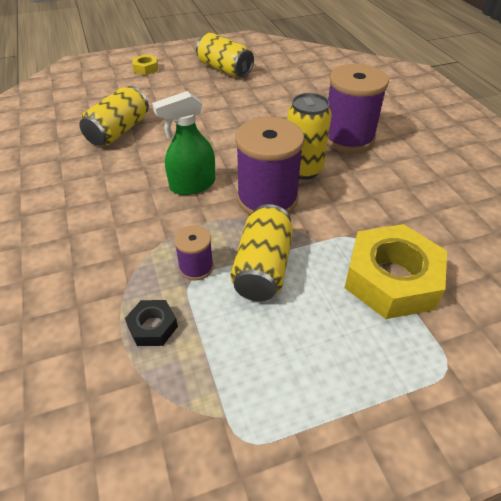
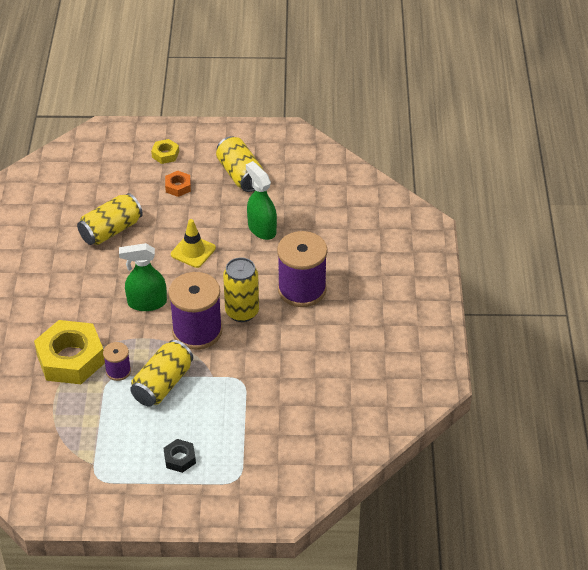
camera: 20 degrees right, 0 degrees up
(153, 327) = (74, 402): black nut -> black nut (180, 458)
(171, 87) = (178, 187): none -> orange nut
(216, 130) = (193, 251): none -> yellow traffic cone
(272, 101) = (262, 229): none -> green spray bottle
(391, 279) = (244, 418): yellow nut -> yellow nut (71, 359)

